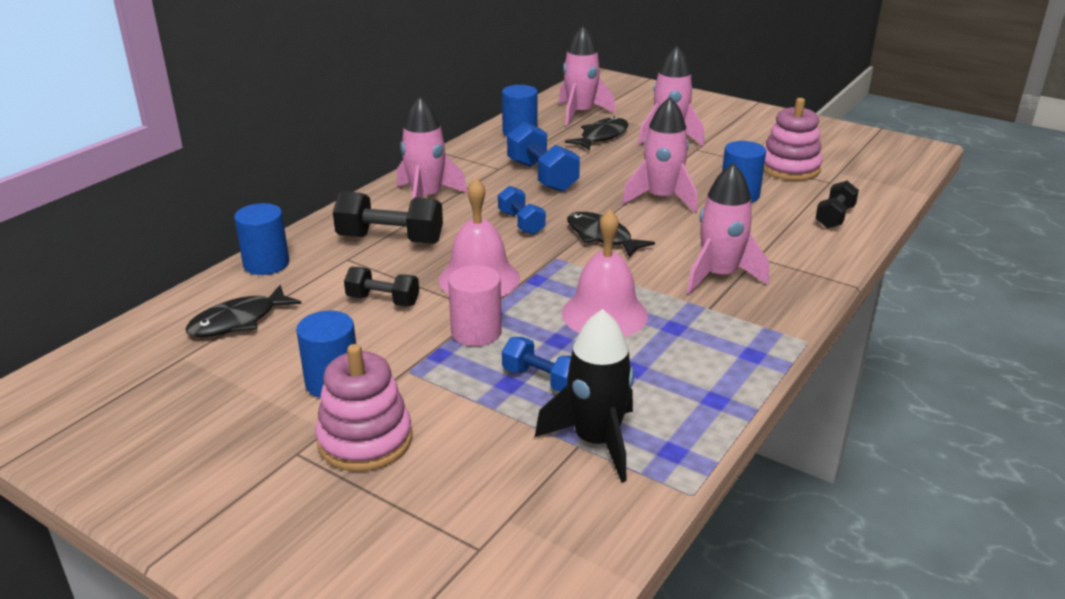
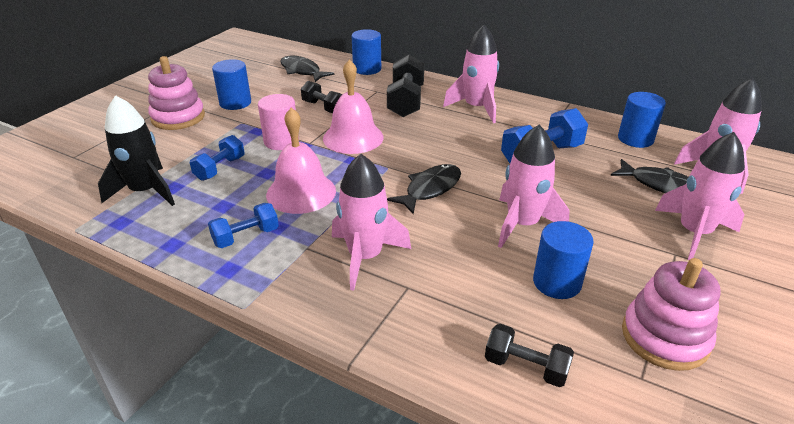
camera: 85 degrees right, 5 degrees up
(383, 300) = (323, 107): black dumbbell -> black dumbbell turned 60 degrees counterclockwise
(521, 223) = (445, 149): blue dumbbell -> blue dumbbell (246, 237)

